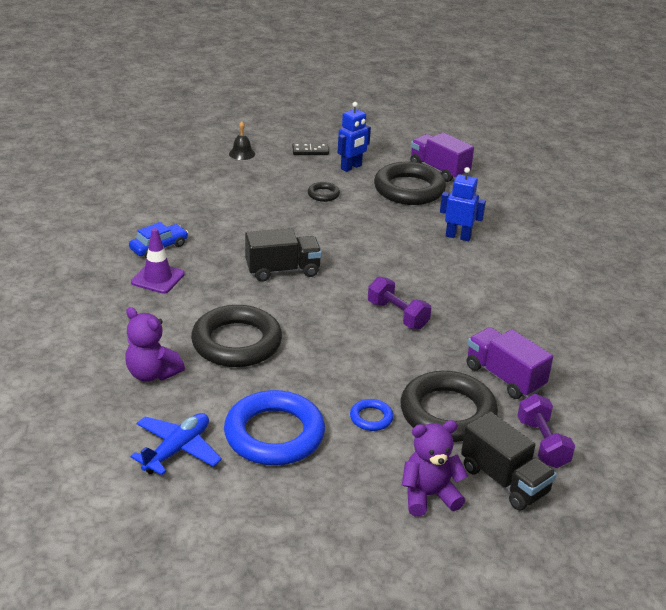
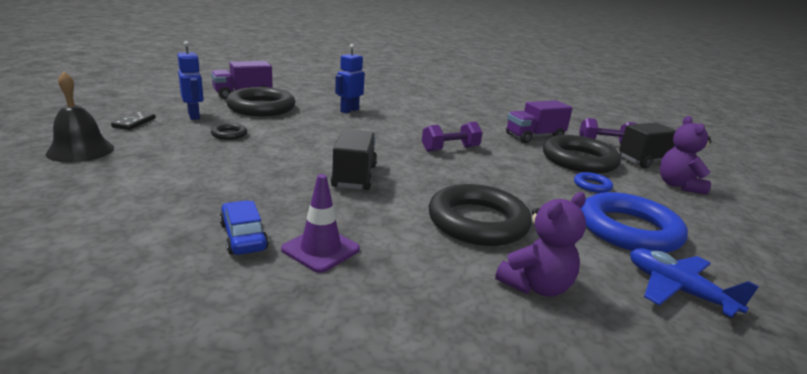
camera: 75 degrees left, 10 degrees down
(242, 153) = (80, 150): black bell -> black bell, size x1.71

